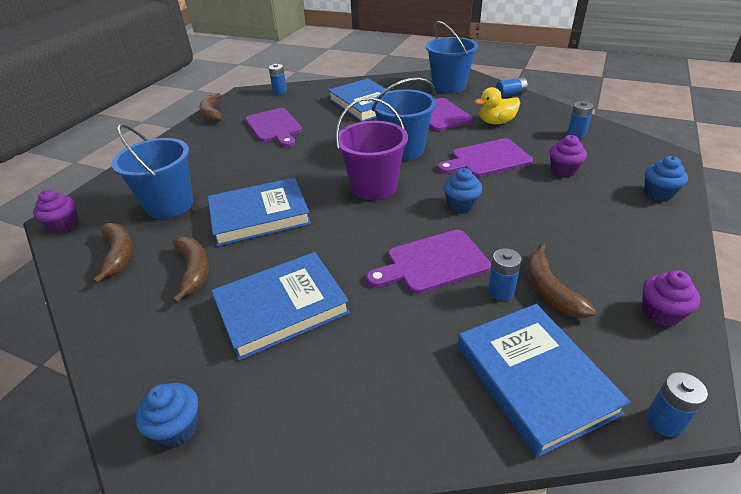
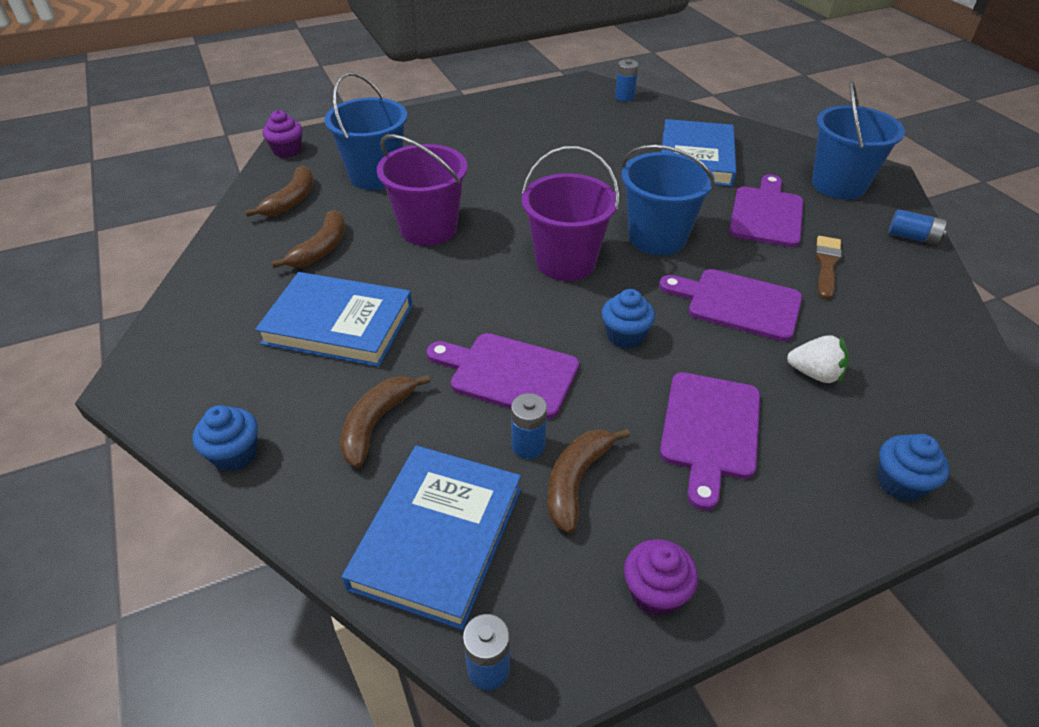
camera: 40 degrees right, 5 degrees up
(177, 427) = (173, 362): blue cupcake -> blue cupcake (235, 454)
(211, 114) = (523, 94): brown banana -> brown banana (376, 423)
(259, 215) = (428, 229): blue book -> purple bucket
(274, 127) = (562, 139): purple cutting board -> purple cutting board (709, 430)
(496, 122) = (826, 265): yellow duck -> brown brush
(563, 170) = (815, 374): purple cupcake -> white strawberry
(576, 134) = (916, 341): blue battery -> none

